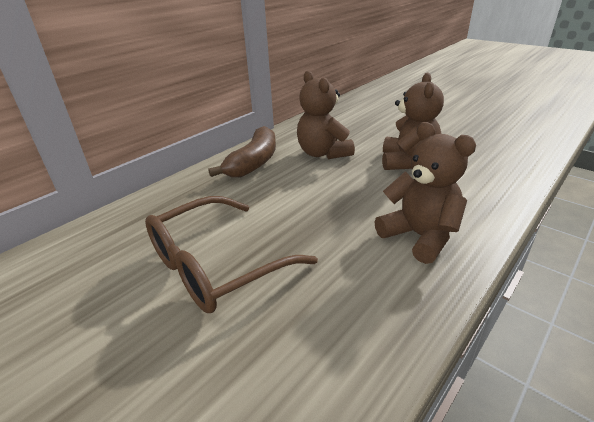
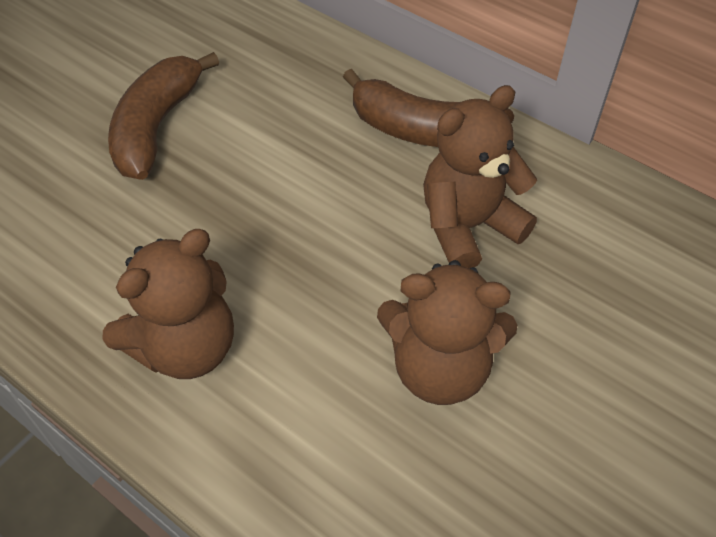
camera: 85 degrees right, 20 degrees up
(216, 265) = (156, 127): brown glasses -> brown banana

